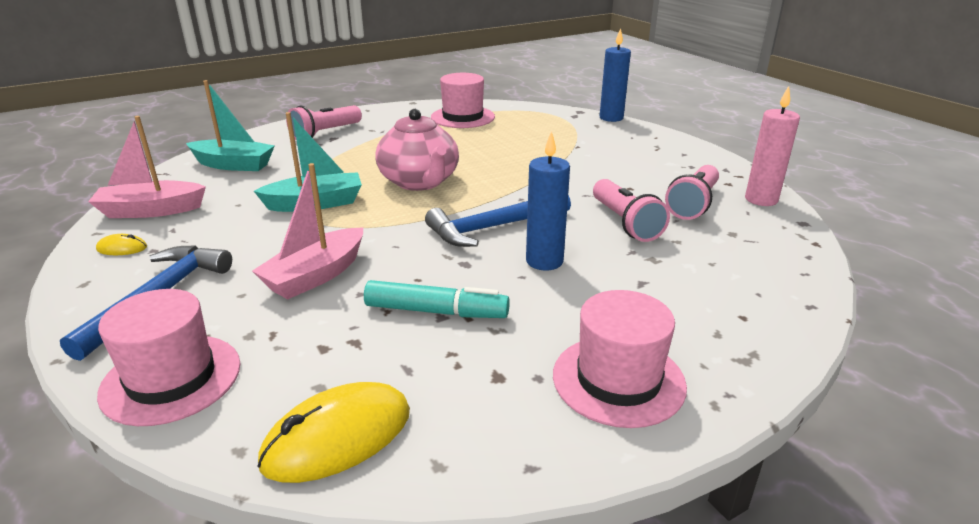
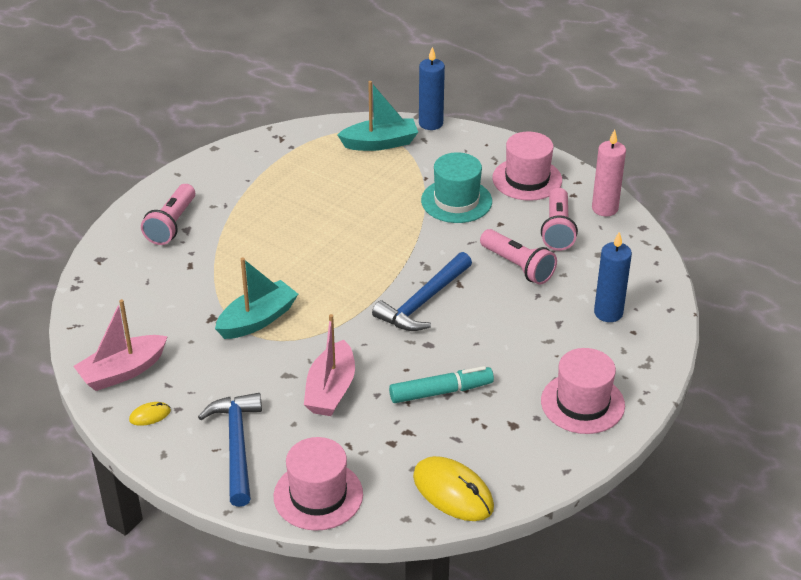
camera: 25 degrees left, 10 degrees up
(234, 165) = (130, 295): turquoise boat -> turquoise boat (380, 143)
(338, 437) = (453, 492): yellow mouse -> yellow mouse turned 75 degrees counterclockwise
(419, 182) = (323, 267): pink teapot -> none
(462, 117) = (287, 160): pink hat -> pink hat (527, 179)
(544, 261) = (483, 324): blue candle -> blue candle (608, 313)
(595, 165) = (456, 201): none -> turquoise hat

